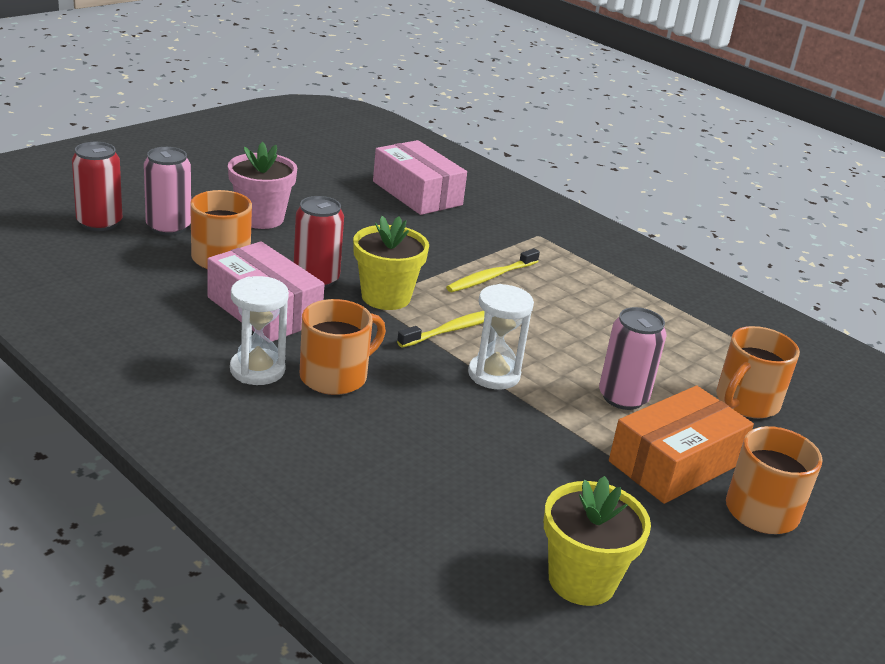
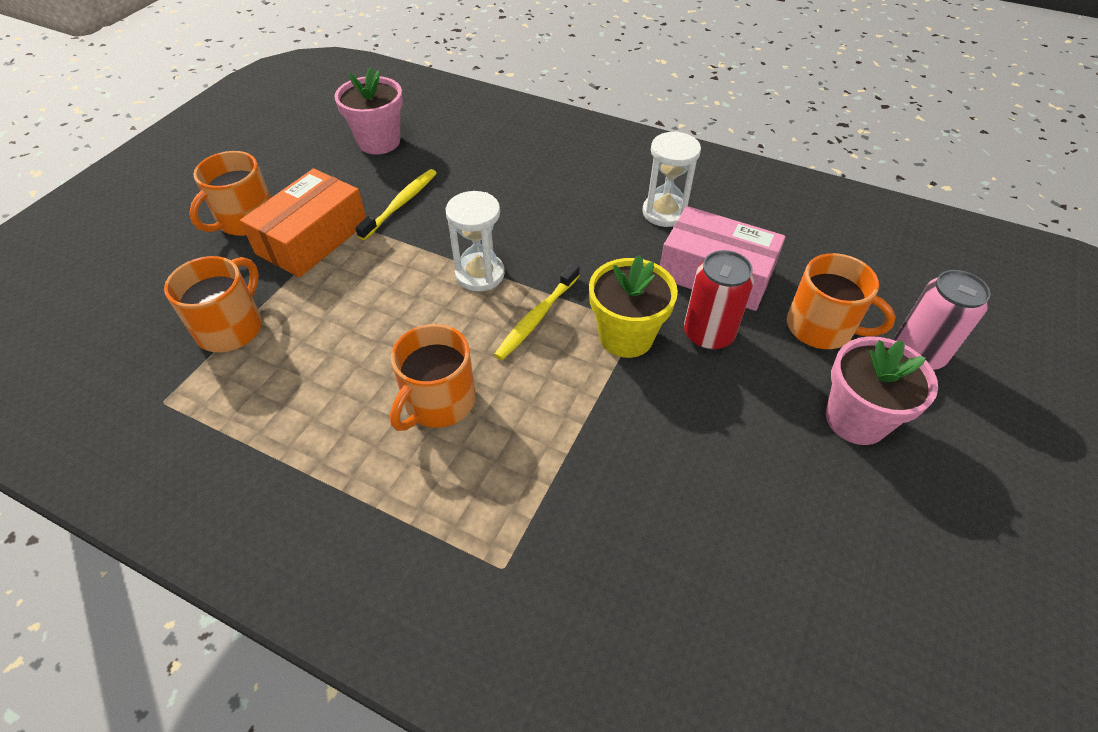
camera: 165 degrees right, 20 degrees up
(99, 223) = (978, 330): red can -> none
(335, 376) = (605, 227): orange mug -> orange mug (438, 402)
(417, 193) = (734, 609): pink box -> none
(491, 277) = (533, 423): yellow toothbrush -> yellow toothbrush (400, 204)
(582, 580) = (379, 142): yellow flower pot -> pink flower pot
(623, 397) = (357, 290): pink can -> none

